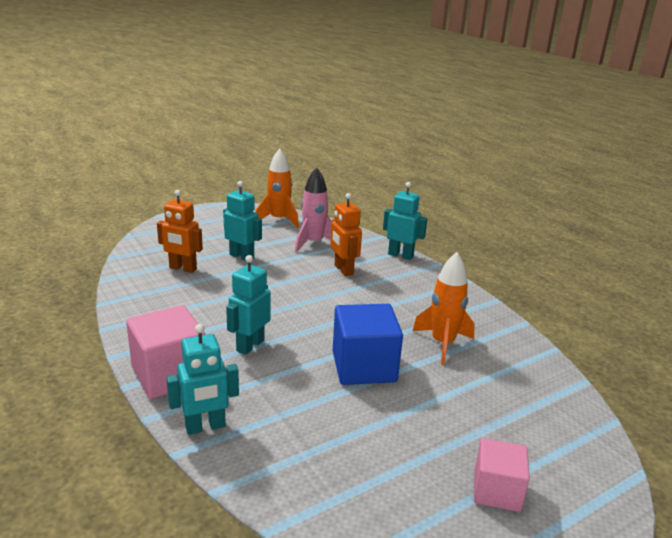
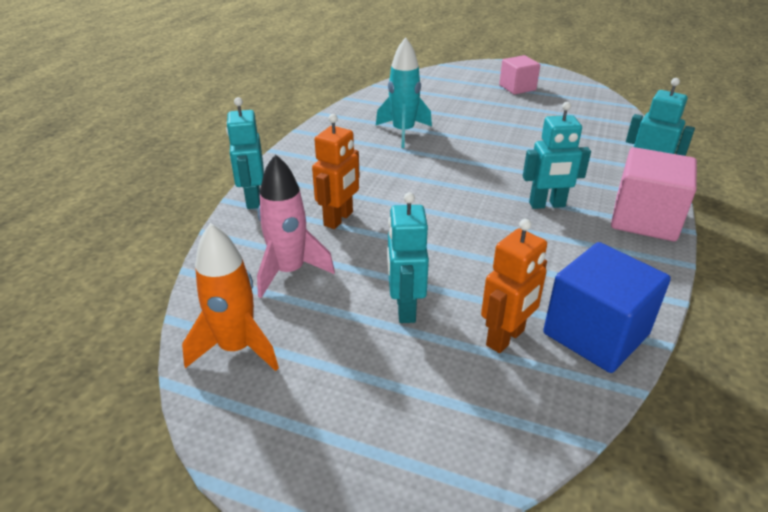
camera: 125 degrees left, 10 degrees up
(183, 268) = (506, 338): orange robot -> orange robot turned 60 degrees clockwise
(364, 367) = (484, 149): blue cube -> blue cube (595, 334)
(442, 343) = (403, 132): orange rocket -> turquoise rocket

